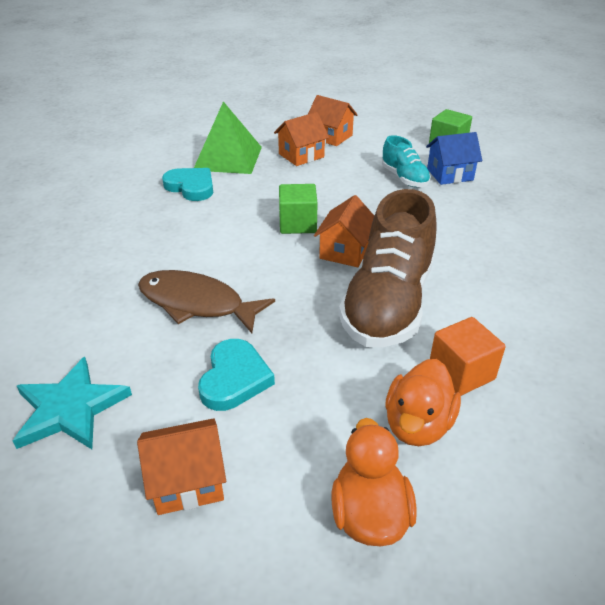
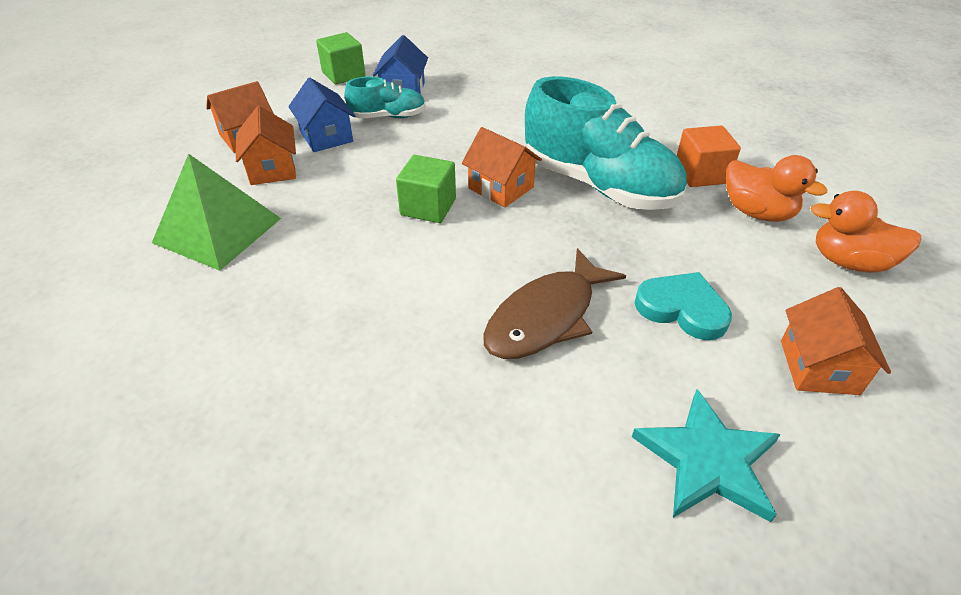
camera: 70 degrees left, 5 degrees up
(191, 187) = (268, 279): turquoise heart -> none
(355, 162) = (326, 137): none -> blue house
(388, 304) = (599, 185): brown shoe -> turquoise shoe

